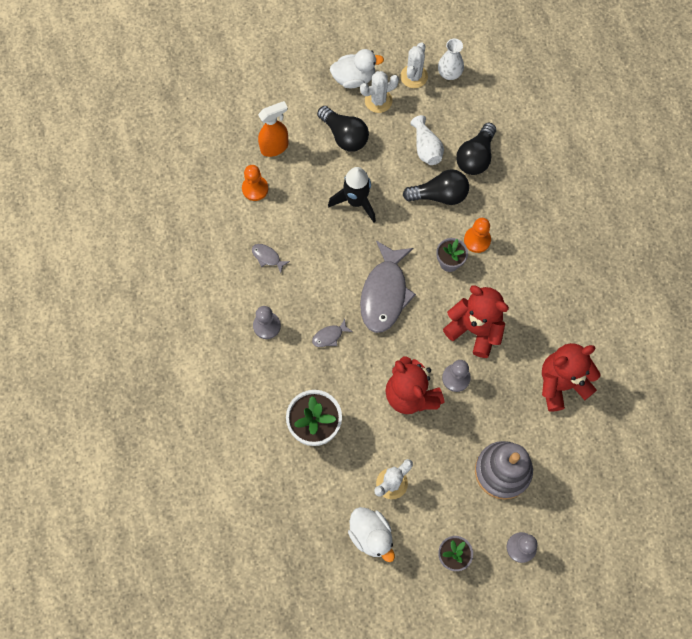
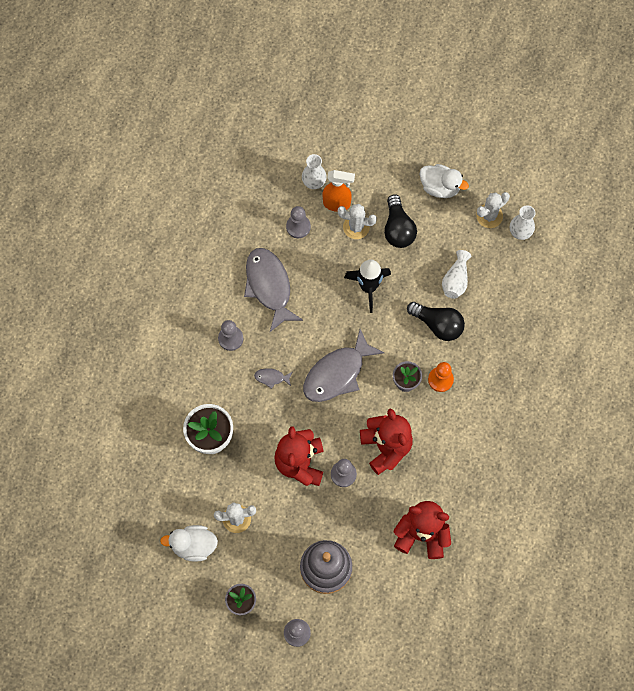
camera: 35 degrees right, 0 degrees up
(240, 141) = (314, 182): none -> white vase
(255, 189) = (298, 227): orange pawn -> grey pawn
(267, 257) = (269, 286): grey fish -> grey fish, size x2.38
(371, 535) = (193, 546): white duck -> white duck turned 90 degrees clockwise
(378, 101) = (446, 218): white cactus -> white cactus (356, 227)
(475, 157) = (489, 313): black light bulb -> none

